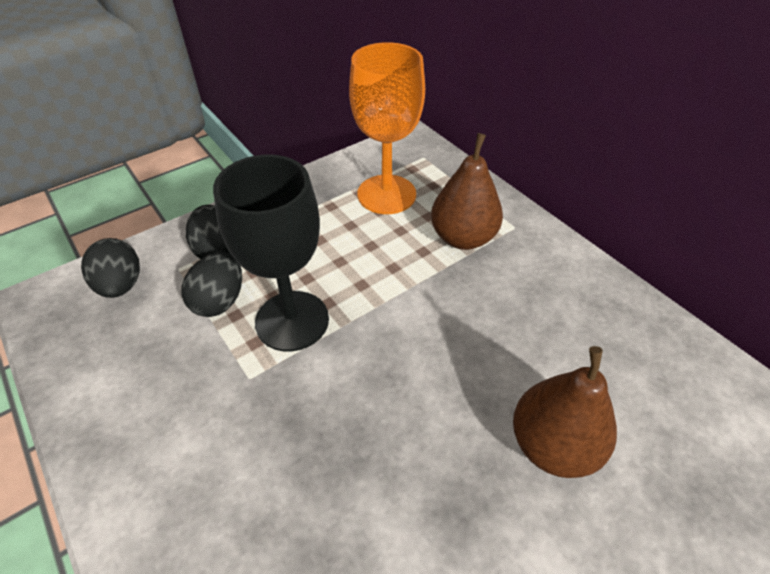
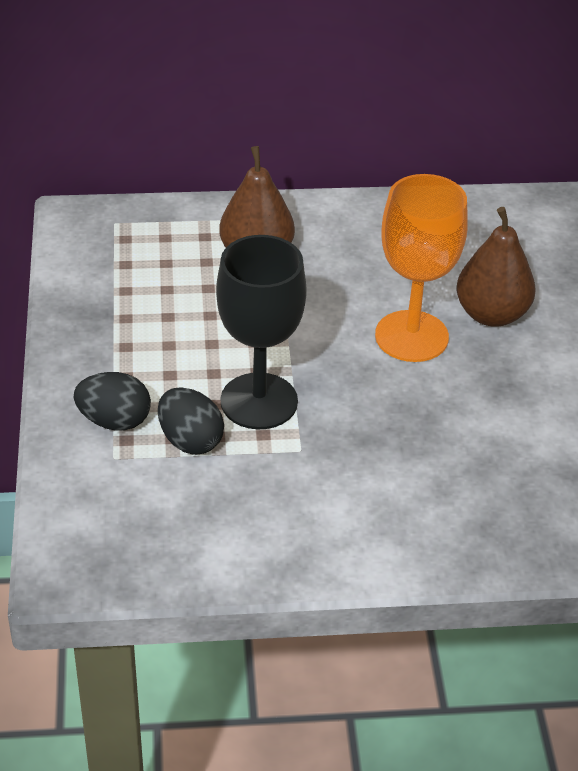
camera: 60 degrees left, 5 degrees down
(121, 285) = (100, 506): black egg -> none
(386, 194) = (147, 273): orange goblet -> orange goblet (411, 336)

